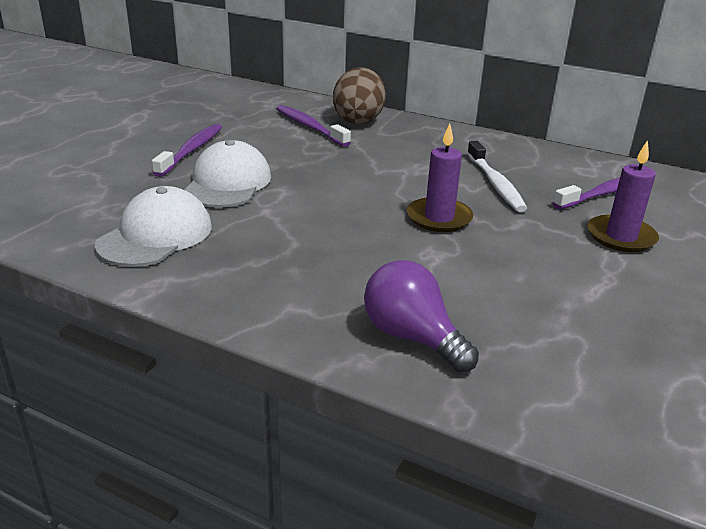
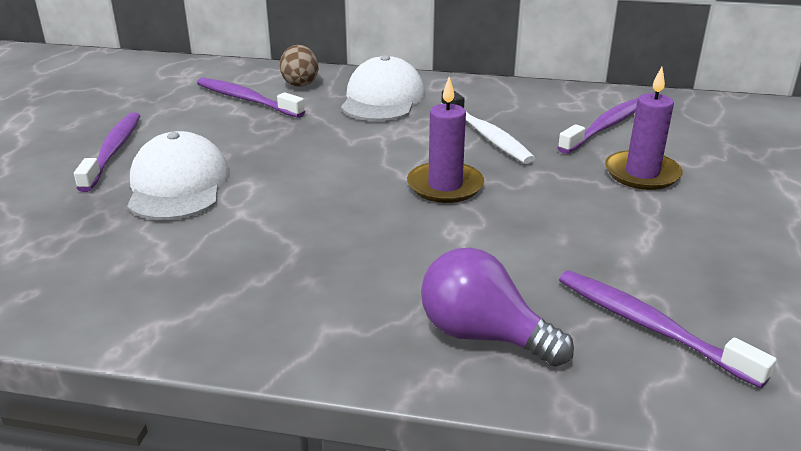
camera: 15 degrees left, 0 degrees up
(155, 235) = (116, 269): white cap -> white cap (382, 99)
(358, 120) = (300, 83): brown egg -> brown egg, size x0.62
(561, 360) = (651, 327): none -> purple toothbrush

